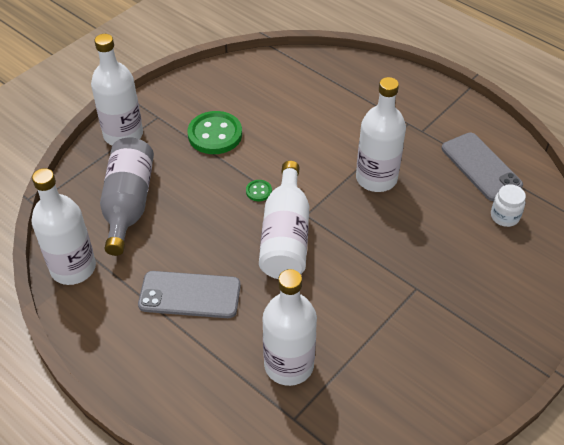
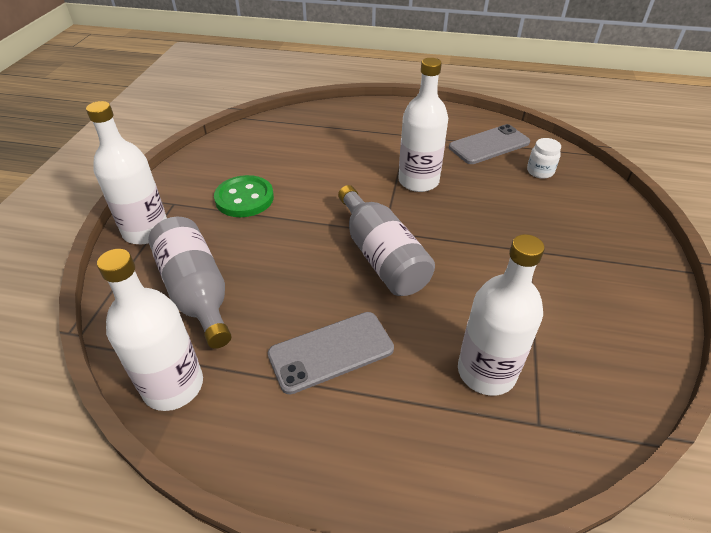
camera: 30 degrees left, 5 degrees down
(259, 191) = (324, 229): green button -> none
(285, 236) = (381, 256): white bottle -> grey bottle
(481, 167) = (489, 145): grey phone -> grey phone turned 60 degrees counterclockwise

